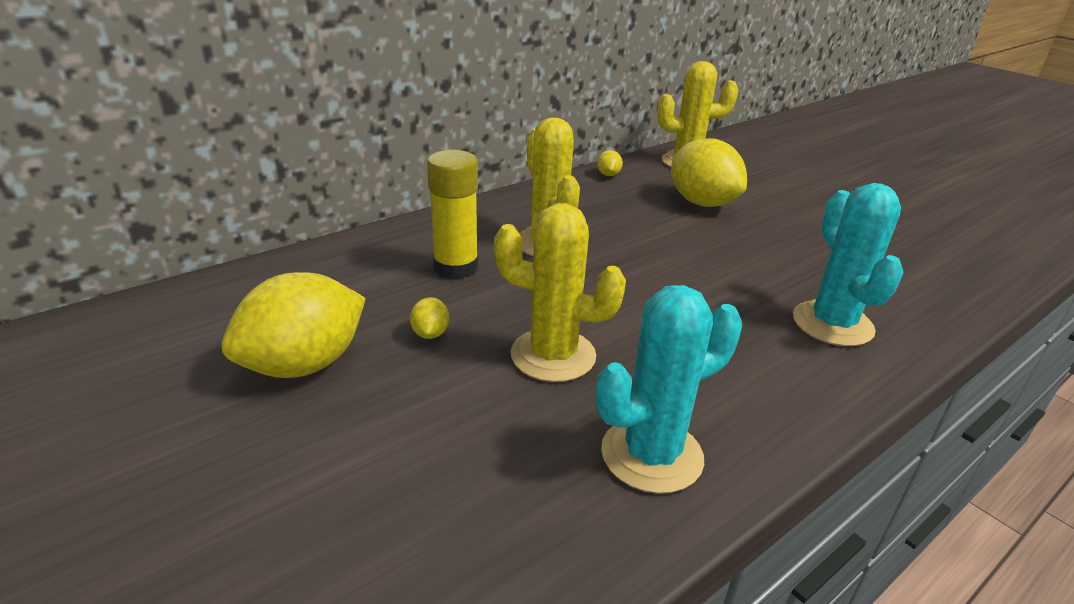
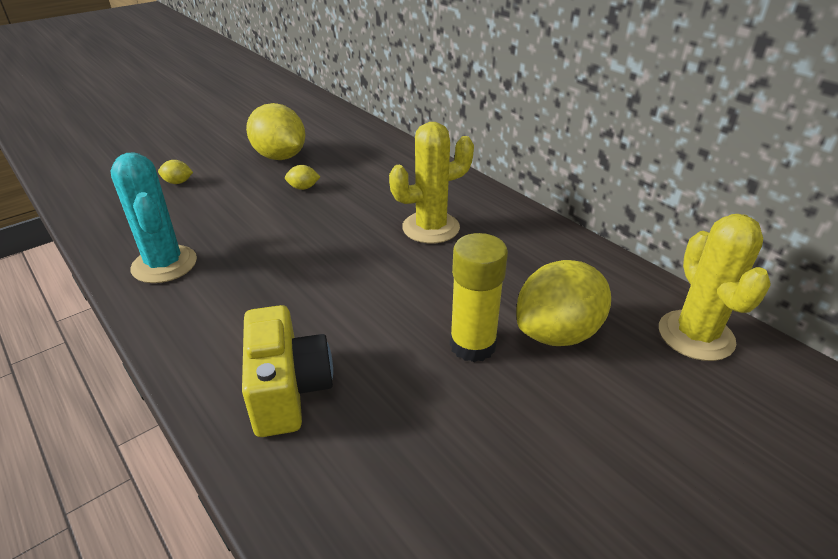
camera: 90 degrees right, 5 degrees up
(456, 267) = (385, 190): yellow glue stick -> yellow glue stick (472, 345)
(553, 355) = (271, 230): yellow cactus -> none
(608, 175) = (606, 266): yellow lemon -> yellow lemon (178, 182)
(832, 324) = (288, 390): turquoise cactus -> yellow camera

